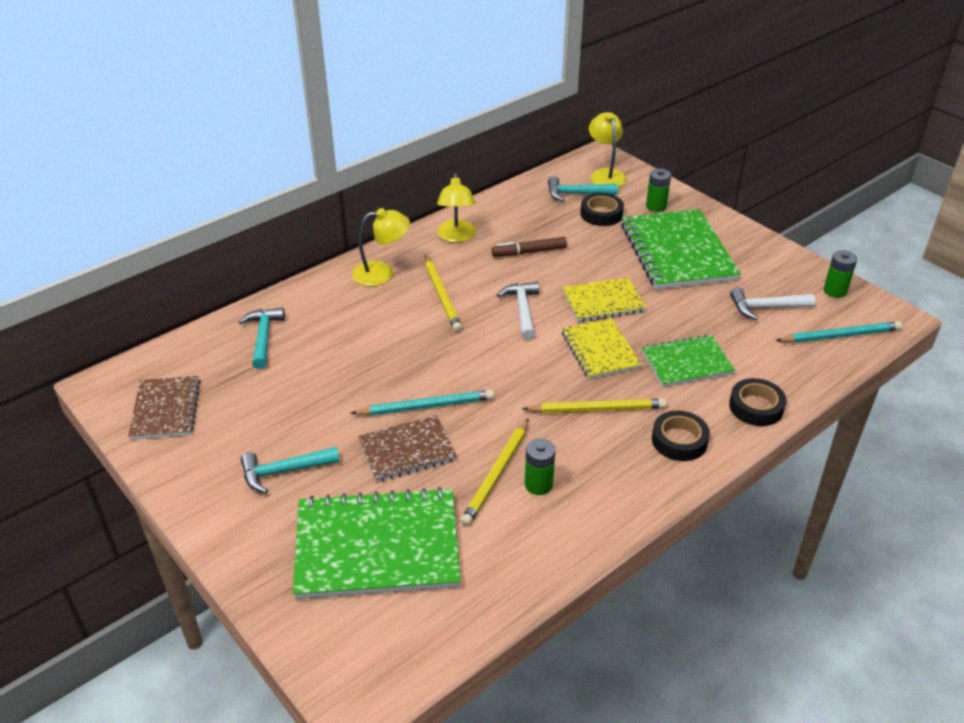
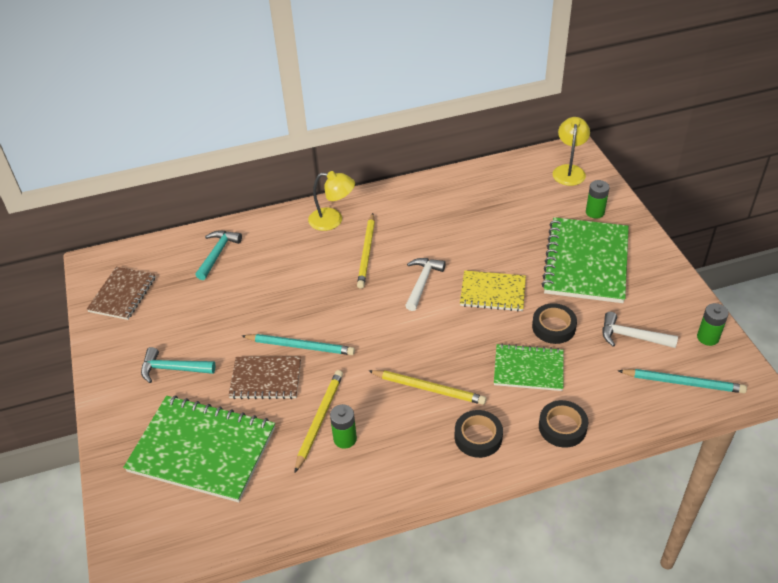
camera: 25 degrees right, 5 degrees up
(456, 237) = (408, 201): yellow lamp -> none
(497, 474) = (319, 420): yellow pencil -> yellow pencil turned 150 degrees clockwise
(529, 252) = (459, 230): brown marker -> none
(576, 194) = (531, 184): turquoise hammer -> none
(600, 350) = (463, 336): yellow notebook -> none
(601, 214) = (542, 208): black tape -> black tape (553, 327)

